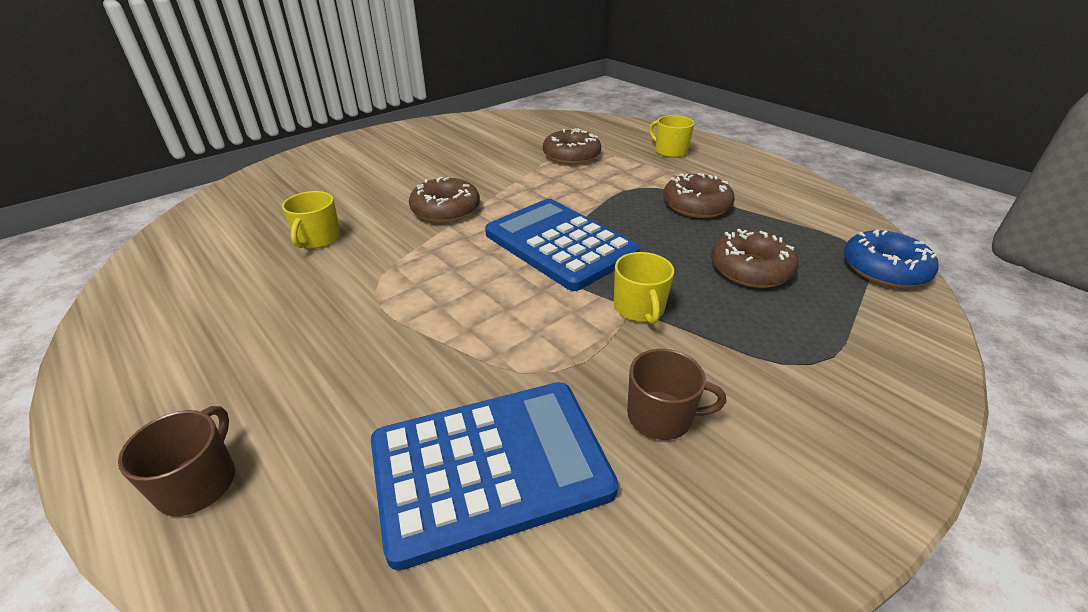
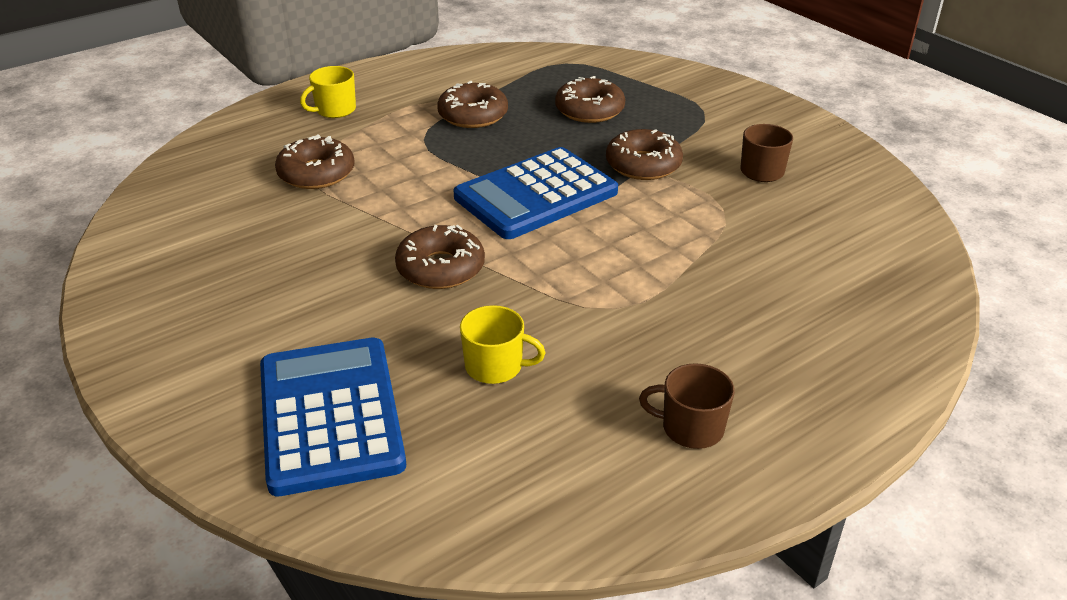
camera: 85 degrees left, 0 degrees up
(199, 482) = (867, 370): brown mug -> brown mug (691, 428)
(490, 467) = (819, 237): blue calculator -> blue calculator (330, 415)
(639, 308) = (643, 165): yellow mug -> brown donut
(884, 269) = (593, 61): blue donut -> none

